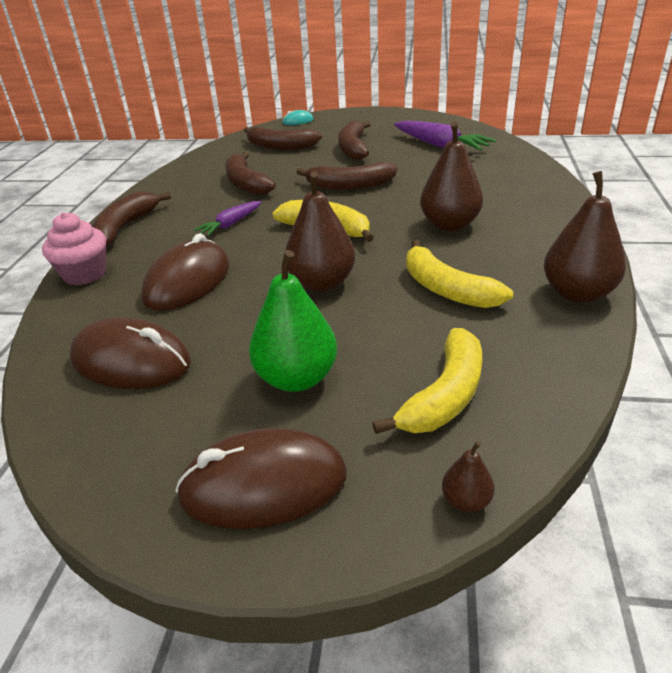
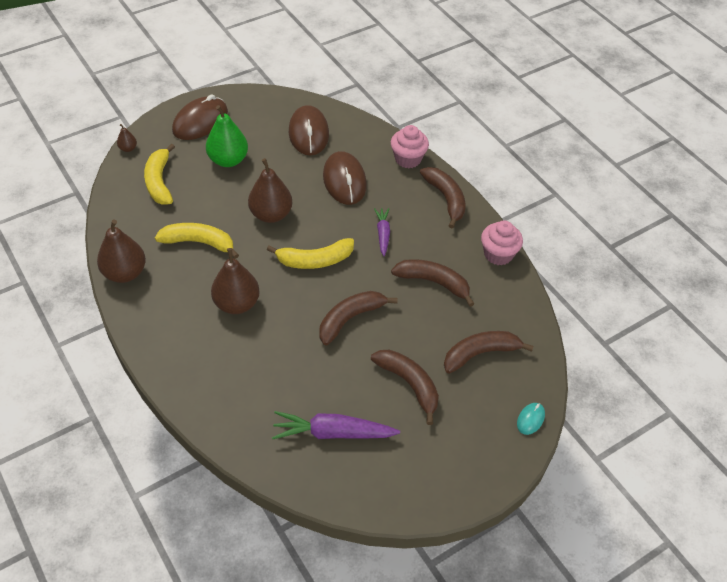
camera: 135 degrees right, 15 degrees up
(131, 361) = (308, 133): brown mouse -> brown mouse turned 75 degrees counterclockwise
(165, 182) = (498, 254): none -> pink cupcake

